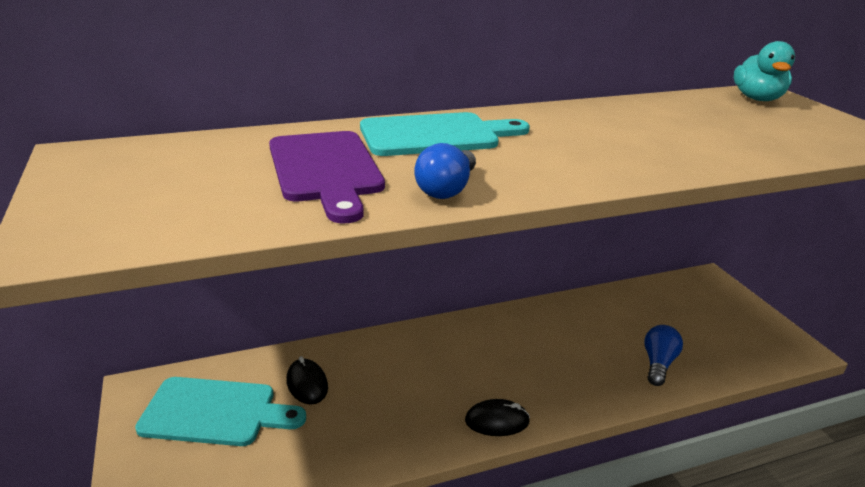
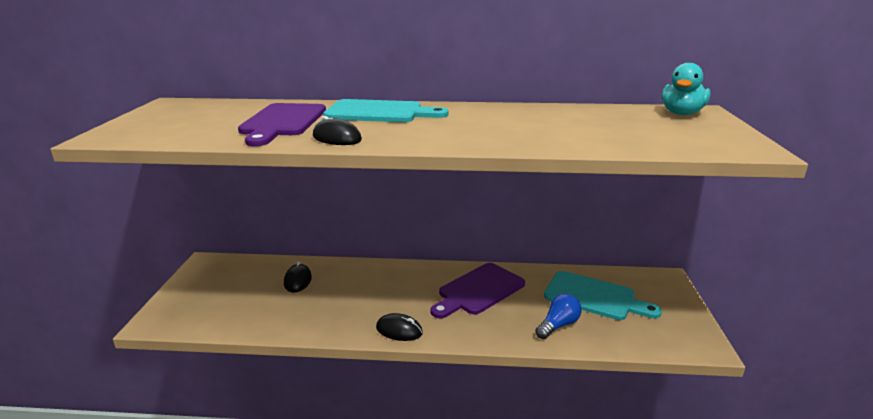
camera: 25 degrees right, 5 degrees down
(215, 412) = (234, 283): turquoise cutting board -> turquoise cutting board (594, 297)
(447, 189) = (337, 138): blue light bulb -> black mouse
(543, 340) = (478, 290): none -> purple cutting board

